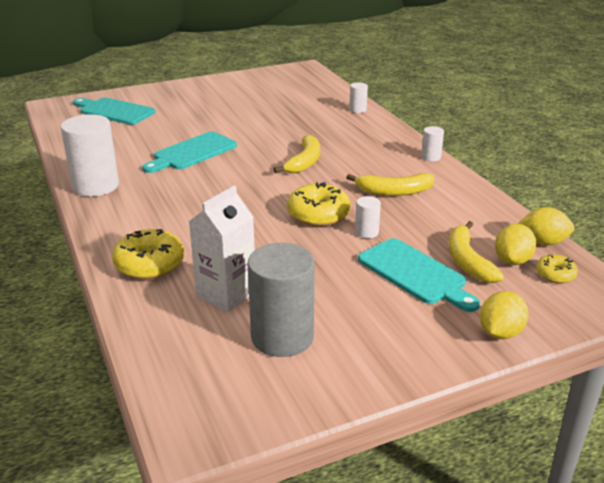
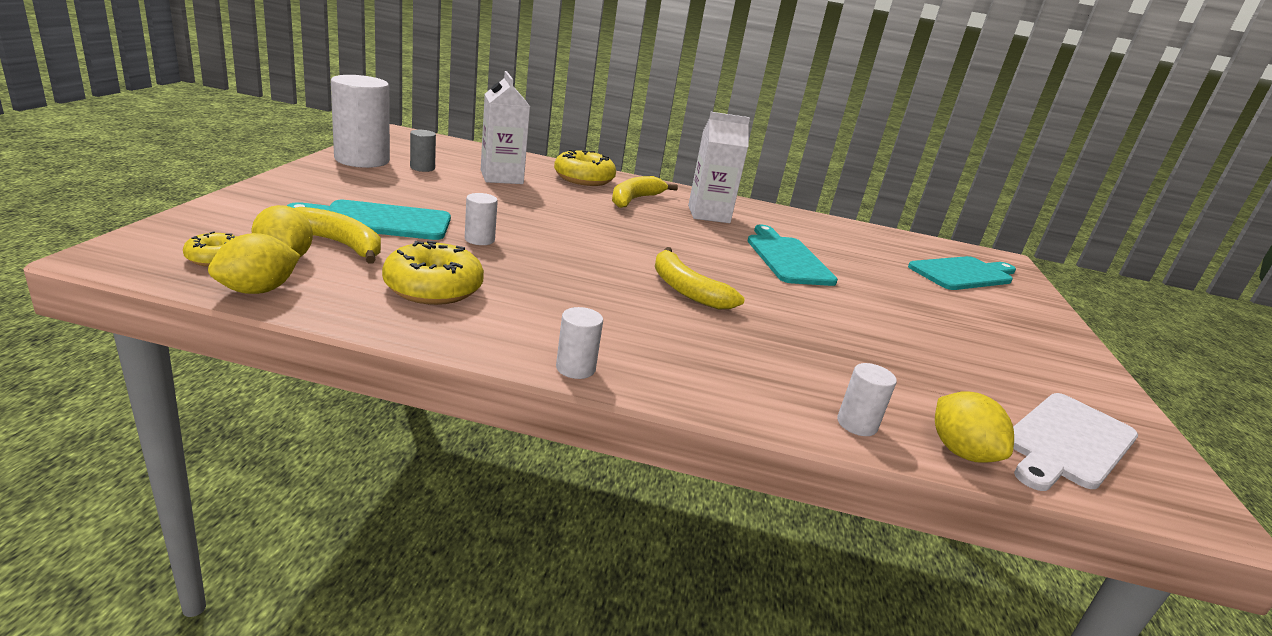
camera: 120 degrees right, 5 degrees down
(96, 186) = (749, 208): white cylinder -> white cylinder (362, 160)
(146, 193) = (708, 214): none -> white carton
(282, 337) = (422, 168): grey cylinder -> grey cylinder, size x0.47
(296, 82) = (1068, 442): none -> white cutting board
(318, 214) = (551, 241): yellow donut -> yellow donut (433, 288)
(394, 191) = (528, 290): yellow banana -> yellow banana (635, 199)
(500, 333) = (248, 202): yellow lemon -> yellow lemon (960, 452)

